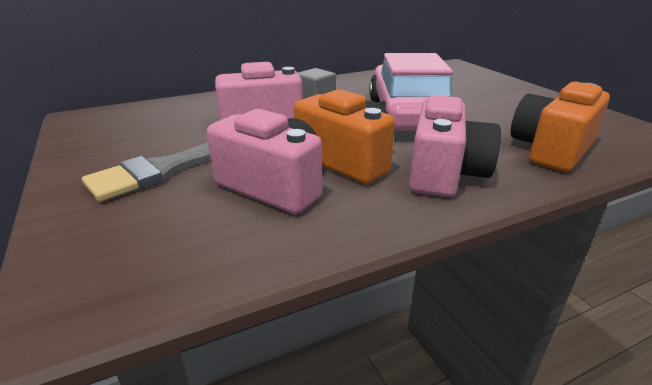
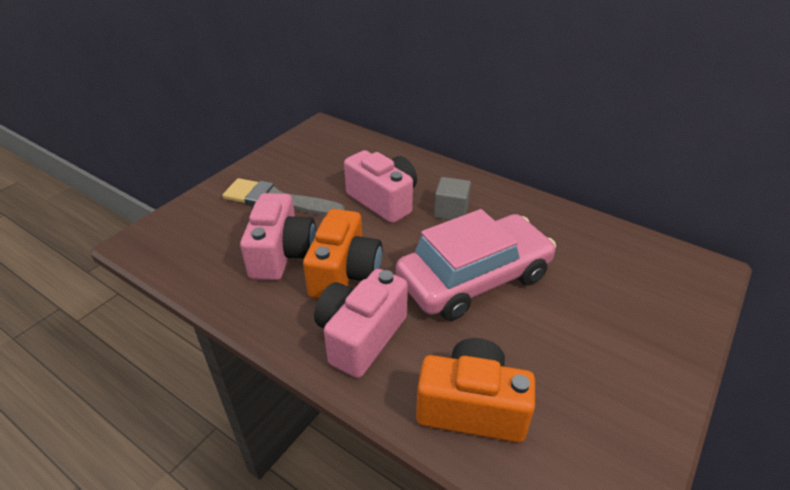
camera: 60 degrees right, 10 degrees up
(444, 173) = (361, 336): pink camera -> pink camera turned 135 degrees clockwise

